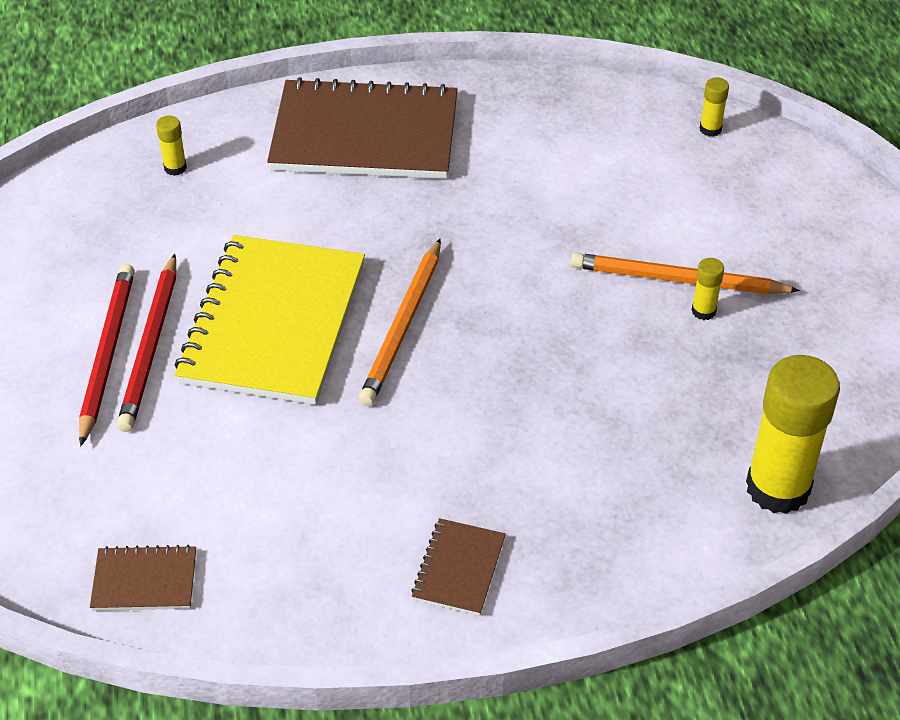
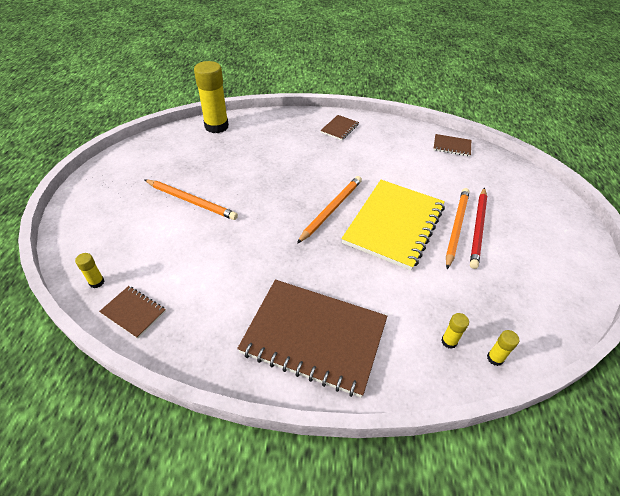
camera: 165 degrees left, 0 degrees up
(151, 346) = (456, 227): red pencil -> orange pencil
(625, 109) = (133, 312): none -> brown notebook
(703, 311) = (191, 186): yellow glue stick -> yellow glue stick (495, 358)

